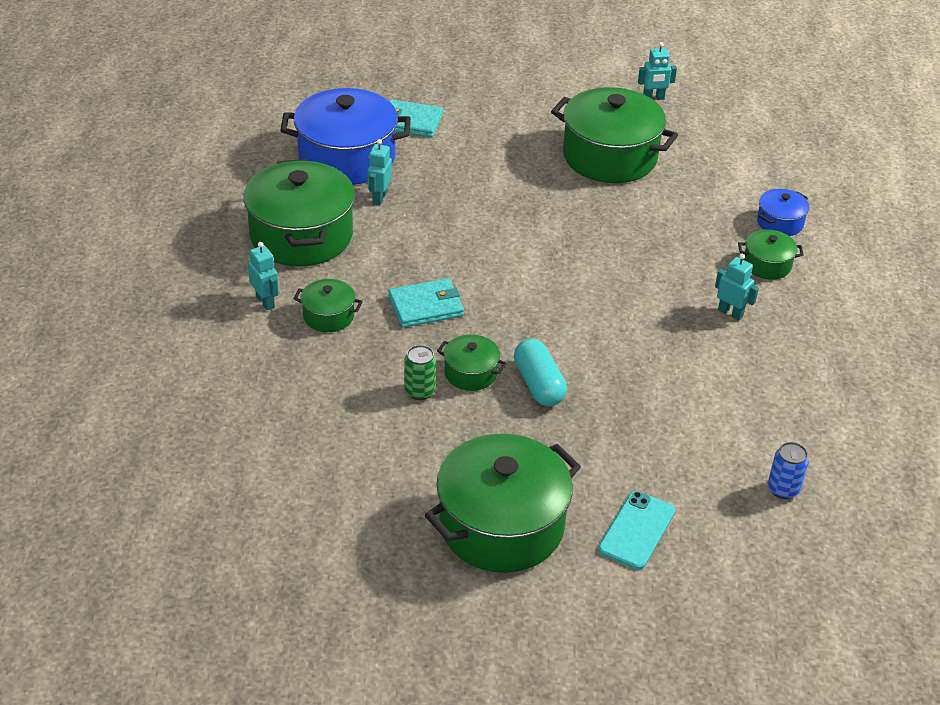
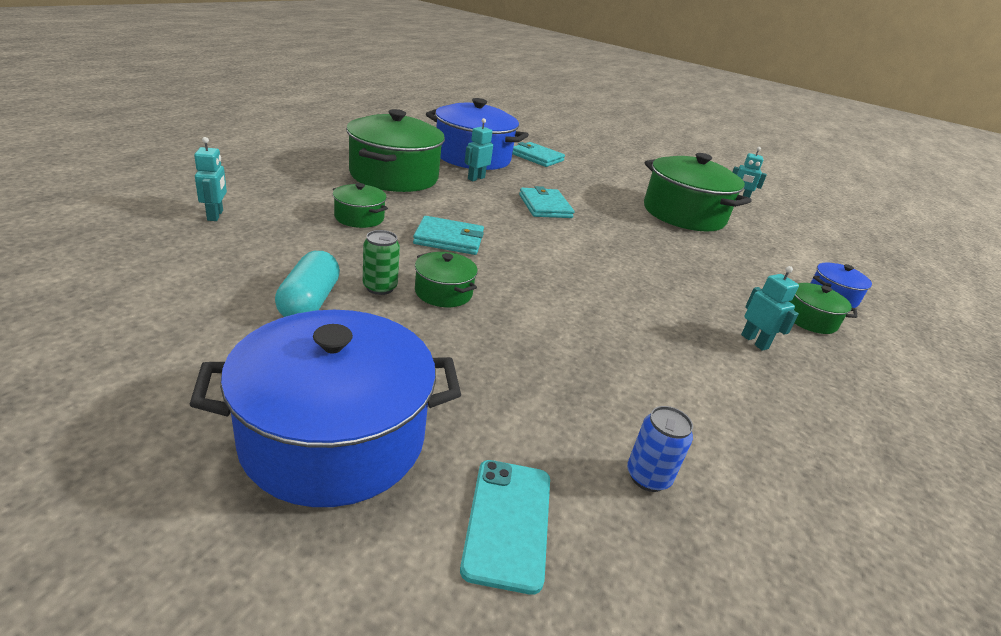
camera: 20 degrees right, 10 degrees down
(265, 302) = (320, 195): turquoise robot -> turquoise robot (215, 215)
(474, 212) = (545, 206): none -> turquoise wallet
(501, 525) = (334, 438): green pot -> blue pot
(538, 384) = (504, 324): turquoise capsule -> turquoise capsule (309, 302)
(636, 530) = (508, 522): turquoise phone -> turquoise phone turned 45 degrees counterclockwise
(783, 489) = (762, 558): blue can -> blue can (648, 477)

